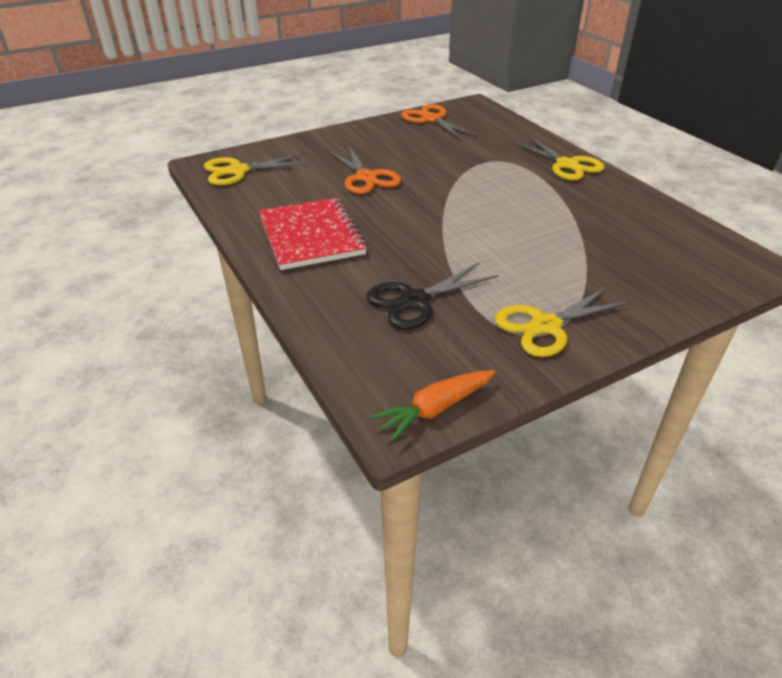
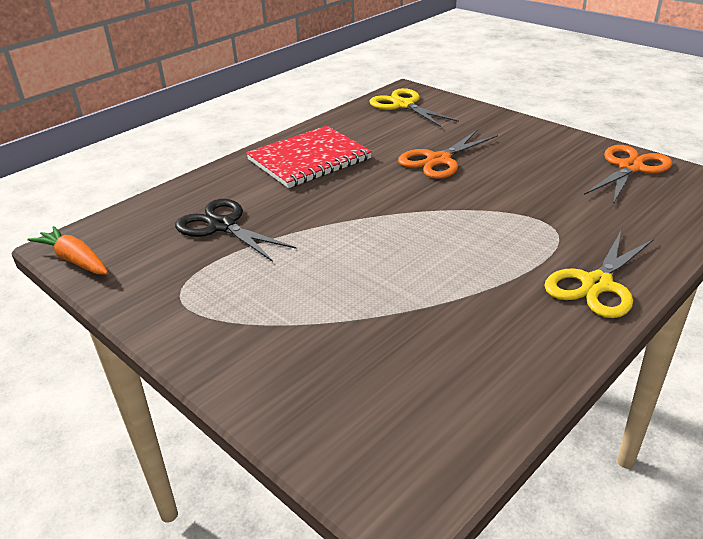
camera: 75 degrees right, 5 degrees down
(546, 326) = (197, 304): yellow scissors -> none

